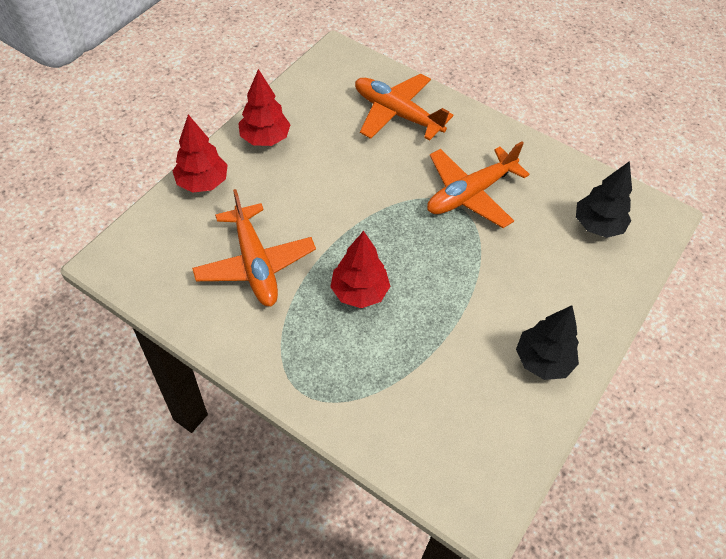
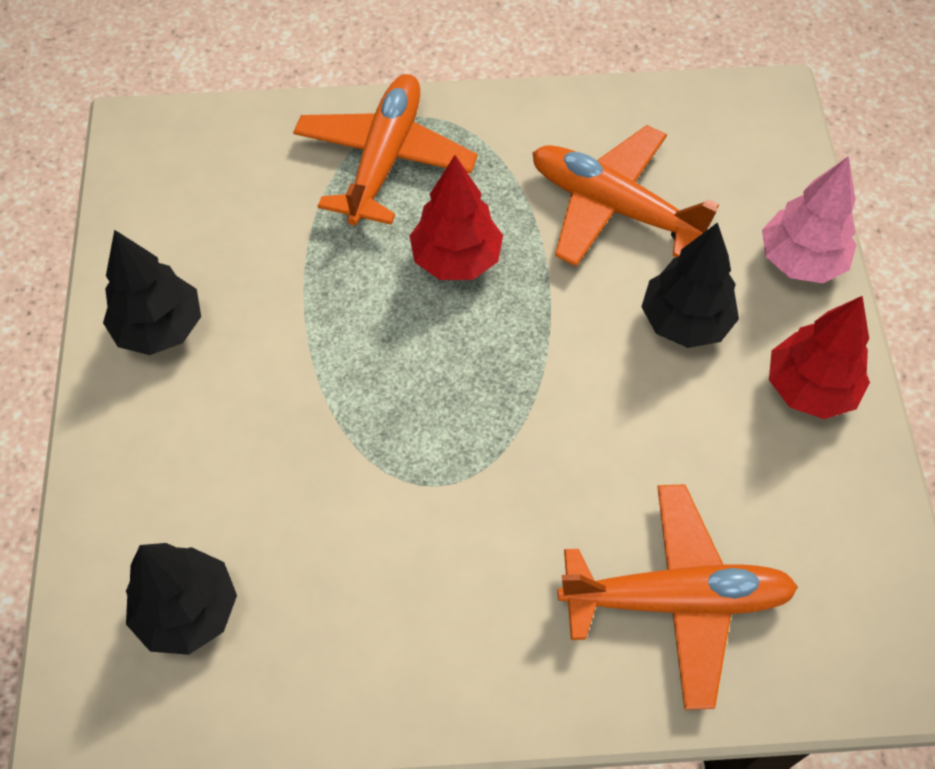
camera: 145 degrees right, 5 degrees up
(202, 182) = (801, 261): red tree -> pink tree
(284, 193) = (685, 322): none -> black tree
(470, 194) = (430, 521): orange plane -> orange plane (385, 159)

